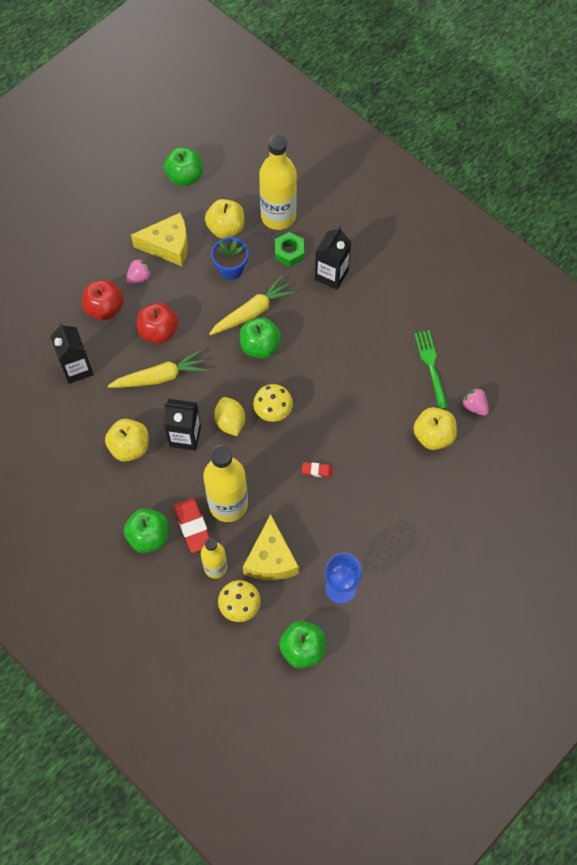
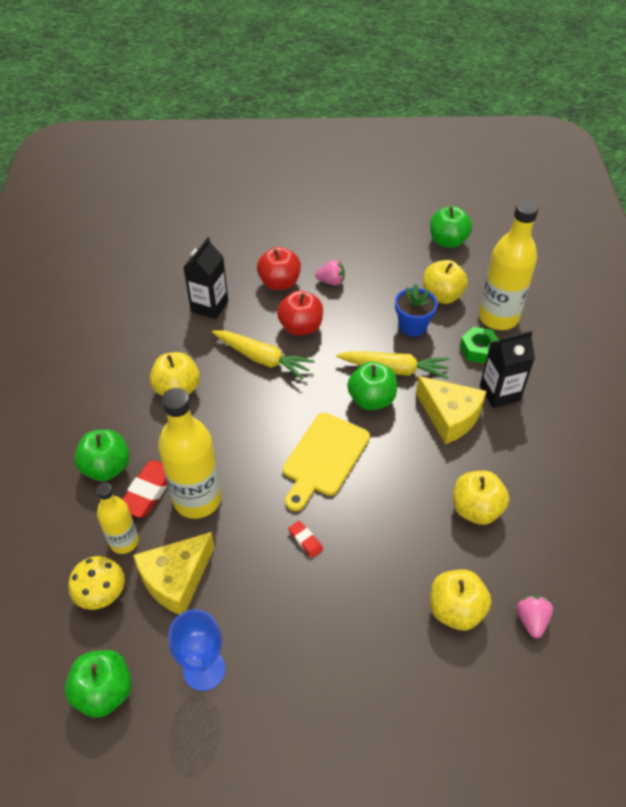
camera: 45 degrees right, 15 degrees down
(168, 245) = (379, 276): yellow cheese -> yellow cheese (449, 416)
(185, 436) = (228, 417): black carton -> none
(230, 422) = (277, 436): yellow lemon -> none
(273, 411) = (324, 458): yellow mushroom -> yellow cutting board
(389, 366) = (476, 509): none -> yellow apple
(431, 367) = (521, 544): green fork -> none

